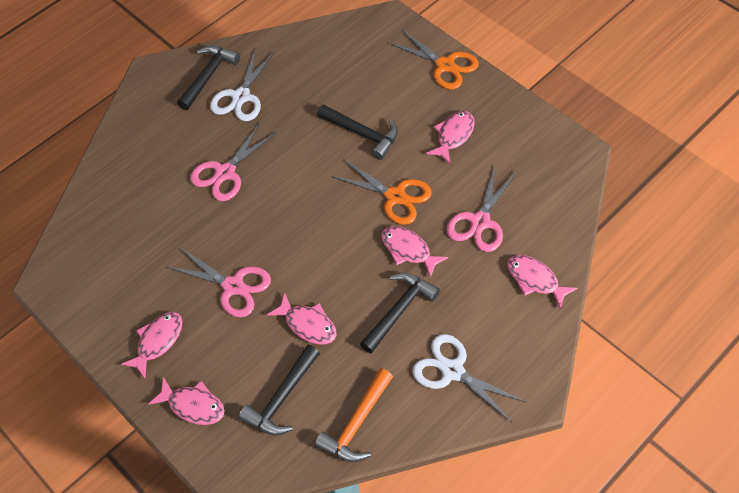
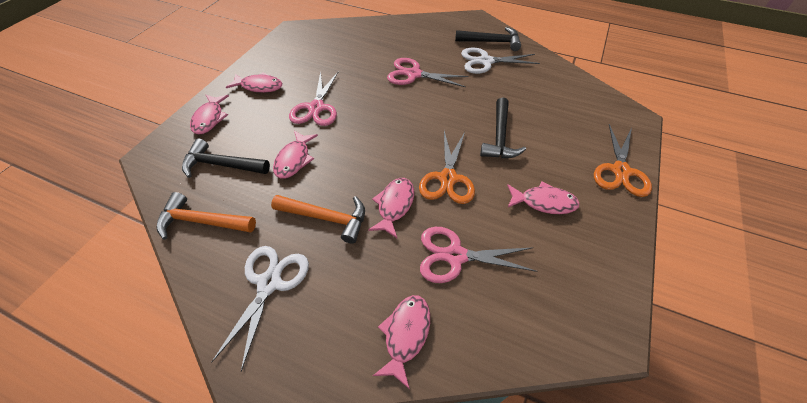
camera: 65 degrees right, 5 degrees down
(399, 310) = (326, 218): black hammer -> orange hammer

